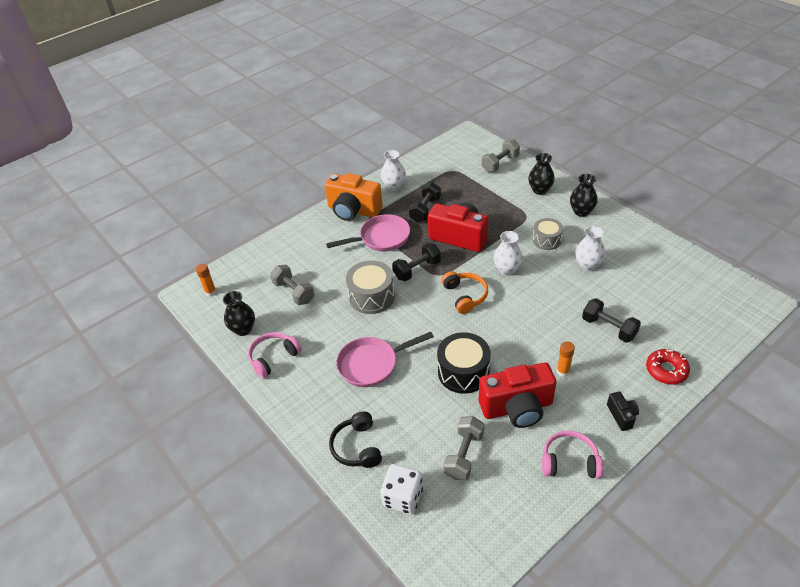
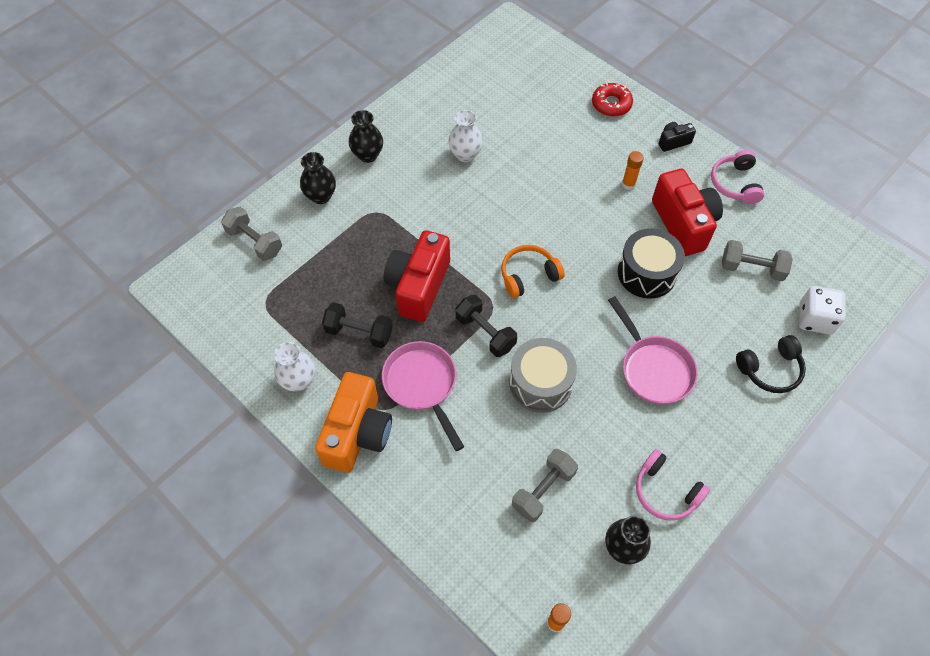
camera: 100 degrees left, 15 degrees up
(507, 269) = (478, 233): white vase -> none
(546, 240) = (423, 192): grey drum -> none
(608, 328) = (562, 143): black dumbbell -> none

